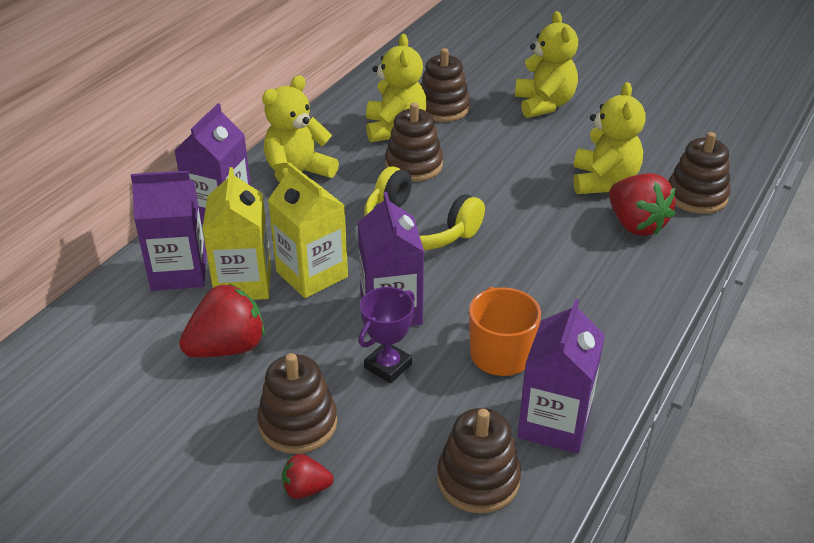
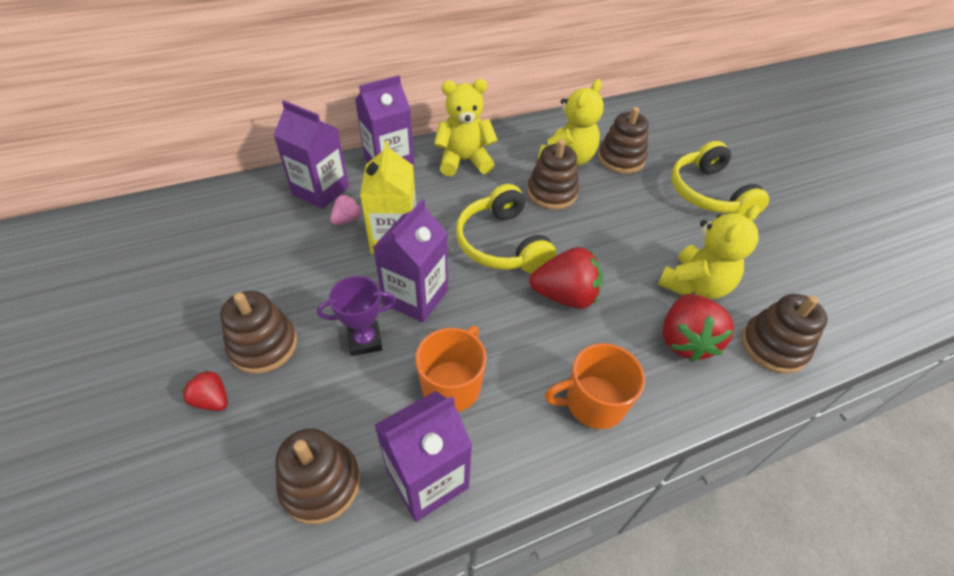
camera: 35 degrees right, 10 degrees up
(227, 348) = (288, 260): red strawberry -> red strawberry (565, 296)
(243, 283) = (347, 220): yellow carton -> pink strawberry
(544, 104) = (708, 193): yellow teddy bear -> yellow headphones
(616, 303) = (593, 403): none -> orange mug

